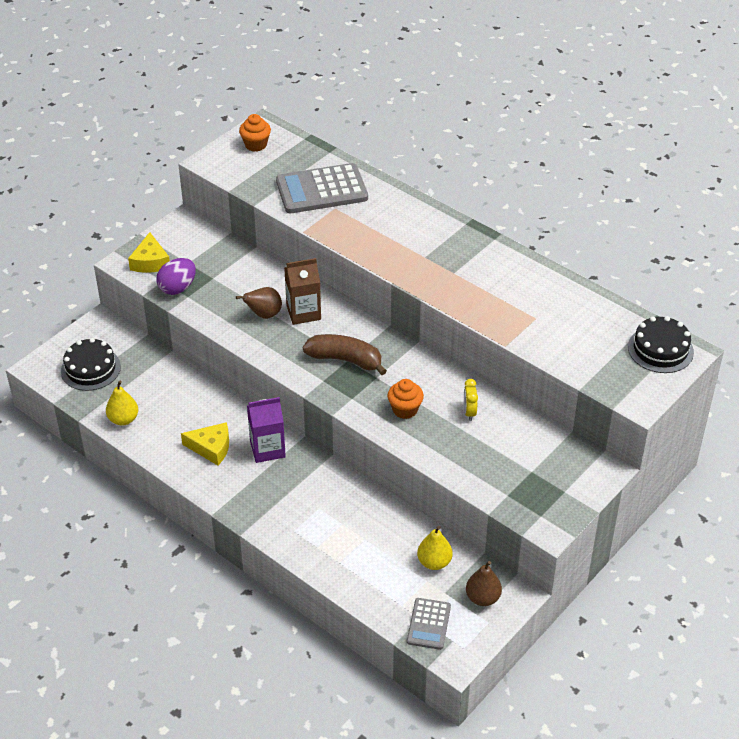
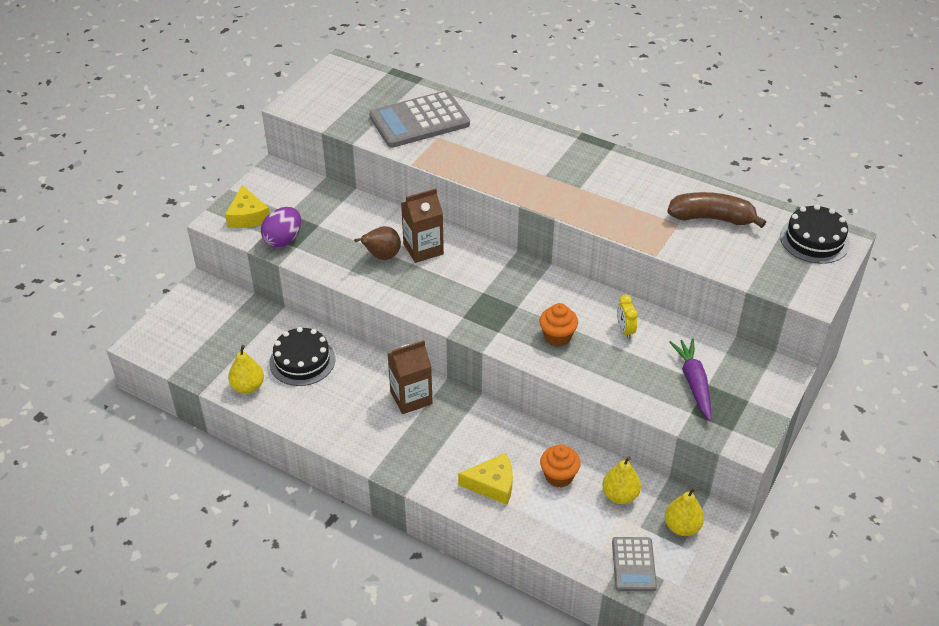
camera: 10 degrees left, 0 degrees up
(90, 369) = (200, 337): black cake -> black cake (302, 361)
(211, 448) = (350, 404): yellow cheese -> yellow cheese (492, 484)
(256, 145) = (338, 84): orange cupcake -> orange cupcake (559, 476)
(267, 449) = (411, 398): purple carton -> brown carton
(345, 360) = (480, 292): brown banana -> brown banana (712, 218)
(482, 598) = (682, 527): brown pear -> yellow pear
(518, 469) = (693, 383): none -> purple carrot

